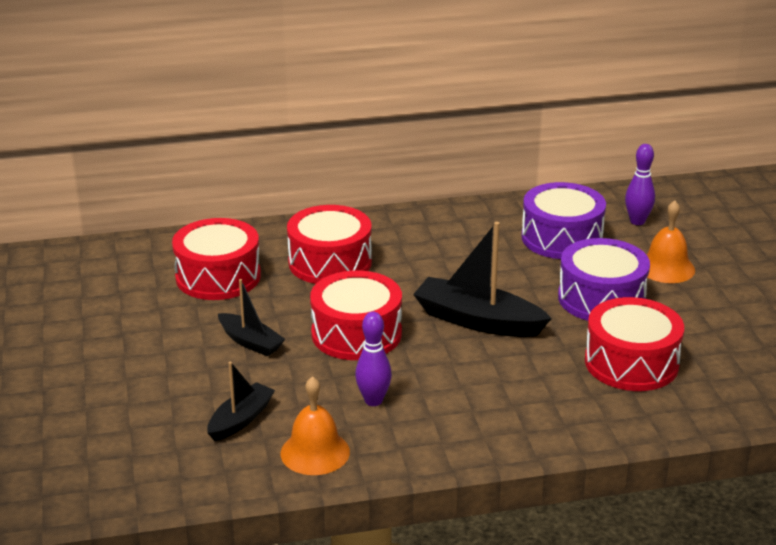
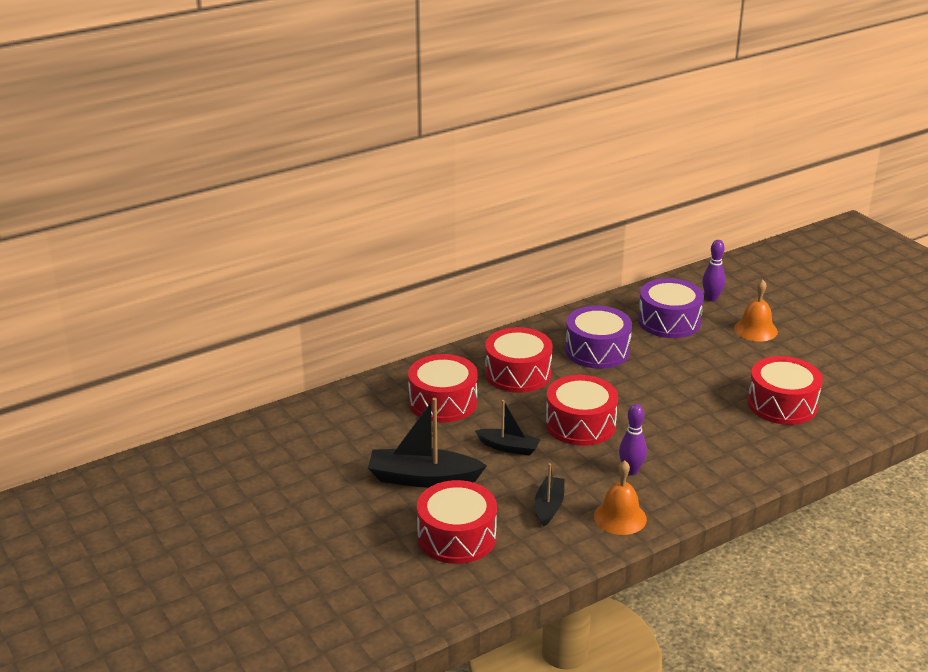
camera: 20 degrees left, 0 degrees up
(106, 429) = (456, 537): none -> red drum
(478, 321) = (658, 396): black boat -> black boat (423, 478)
(601, 298) = (729, 362): purple drum -> purple drum (597, 350)

